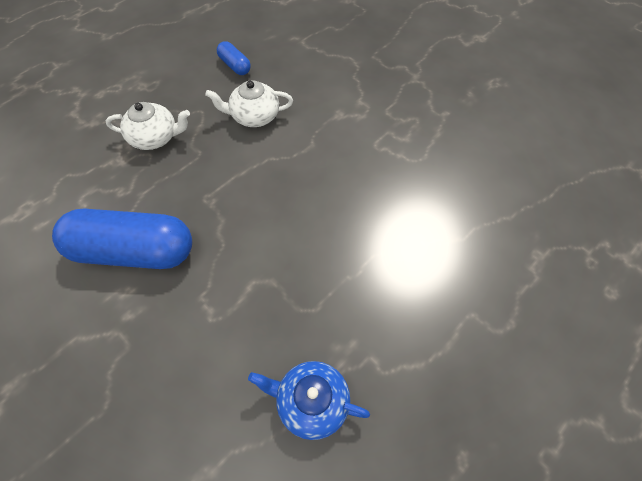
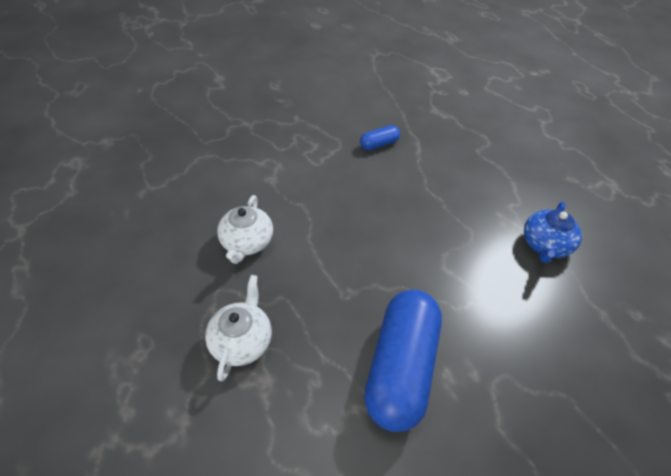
camera: 80 degrees left, 10 degrees down
(235, 65) = (157, 250): blue capsule -> blue capsule (379, 144)

